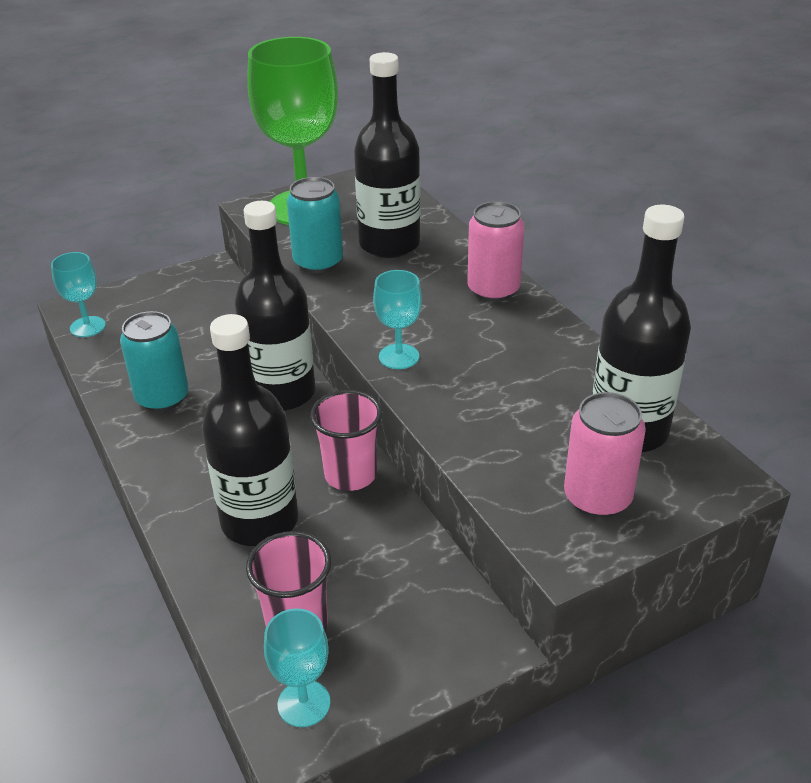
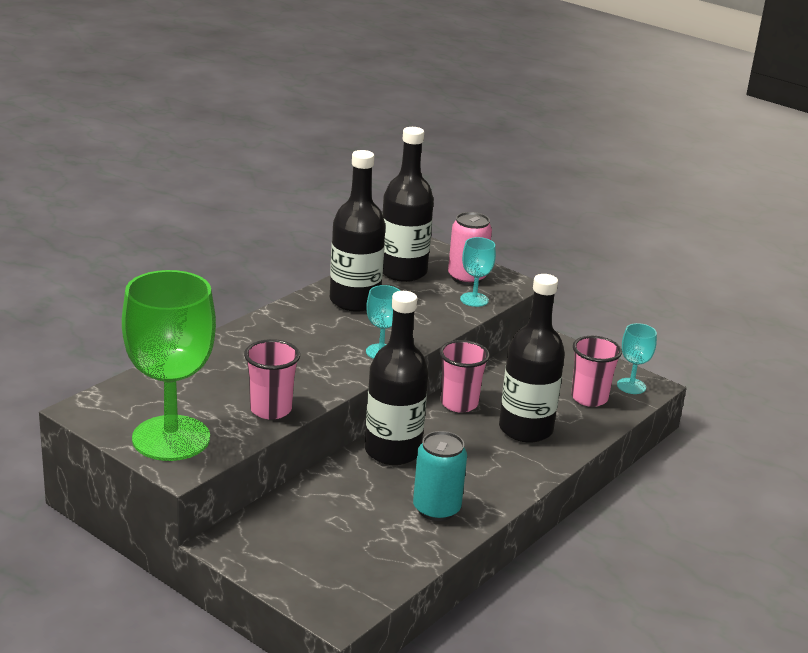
camera: 115 degrees left, 10 degrees down
(87, 327) = (365, 592): turquoise goblet -> turquoise goblet (474, 299)
(318, 262) = (270, 409): turquoise can -> pink cup
(389, 244) = (222, 380): black bottle -> black bottle (354, 301)
(493, 290) = (272, 326): pink can -> none

